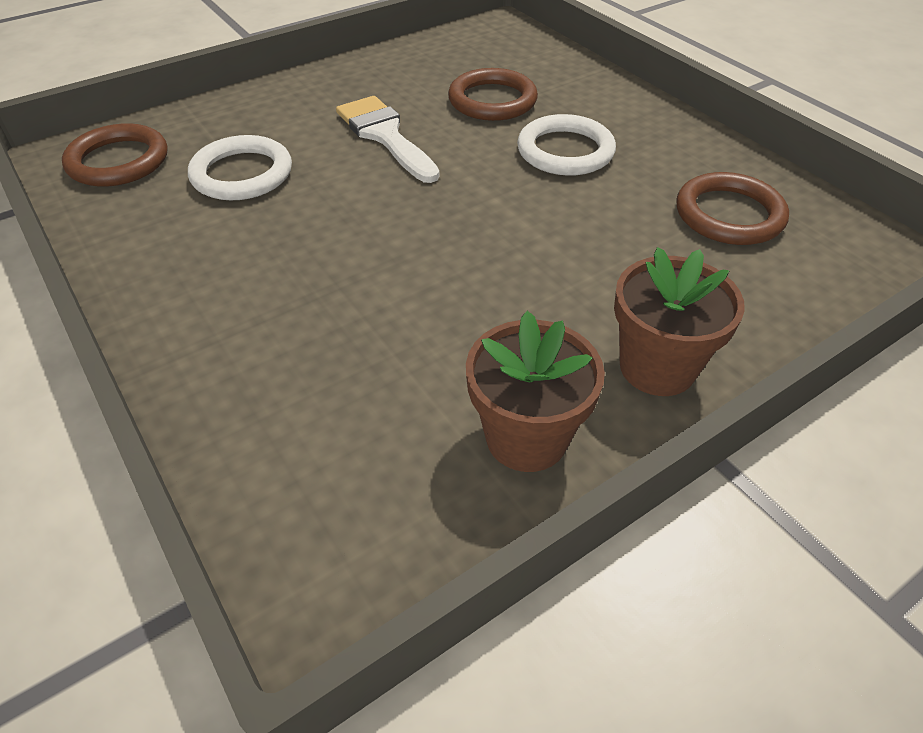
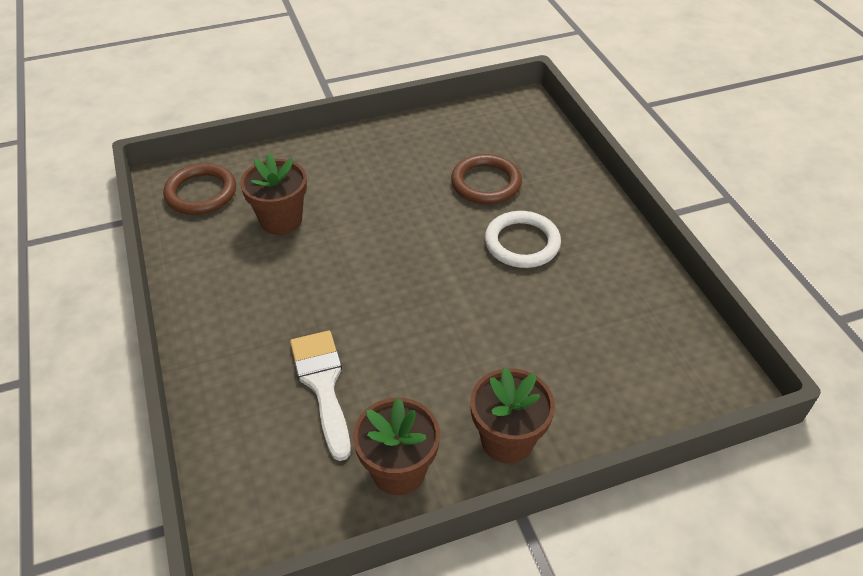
camera: 15 degrees right, 0 degrees up
(242, 174) = (281, 220): white ring -> brown flower pot
(385, 136) = (392, 203): white brush -> white brush (323, 384)
(729, 215) = (621, 326): brown ring -> none

